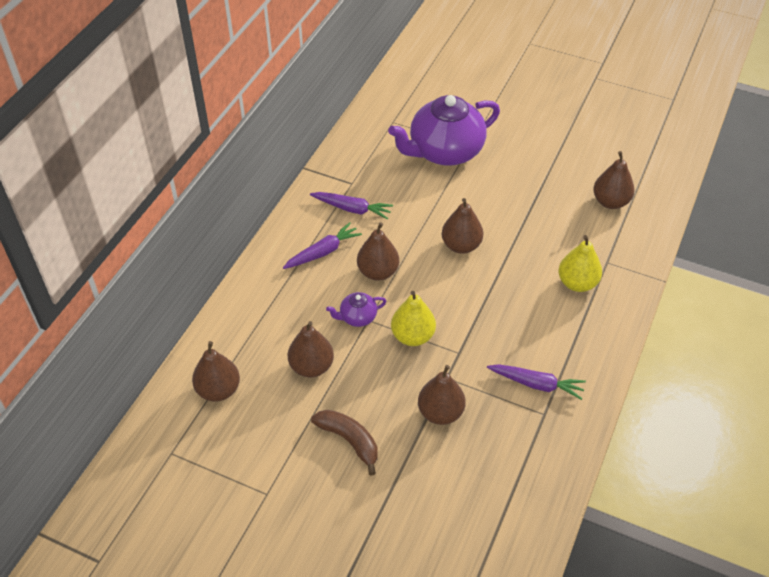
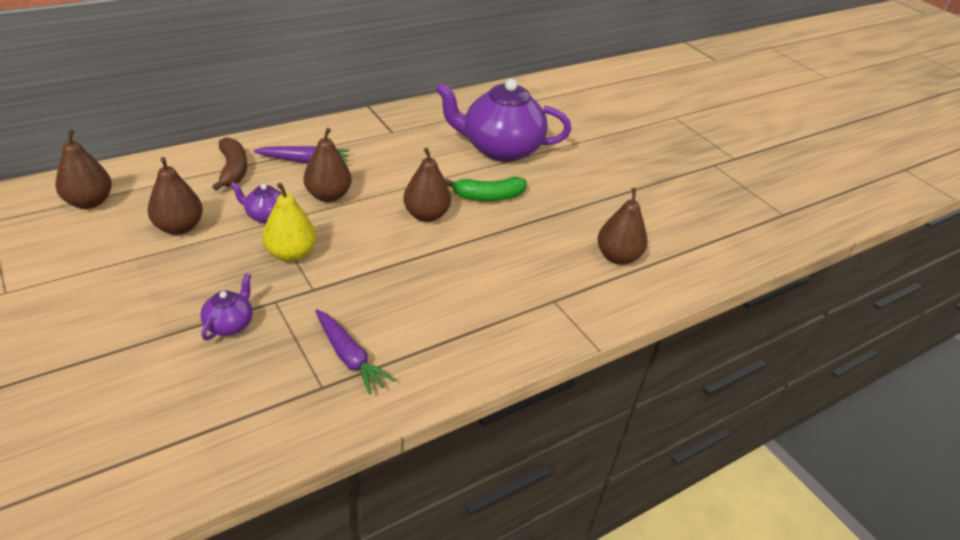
camera: 30 degrees right, 10 degrees down
(349, 441) = (125, 296): brown banana -> brown banana (233, 170)
(352, 209) = (368, 147): purple carrot -> none
(440, 413) = (230, 324): brown pear -> purple teapot
(483, 202) = (488, 196): none -> green banana
(577, 283) = (500, 300): yellow pear -> none

